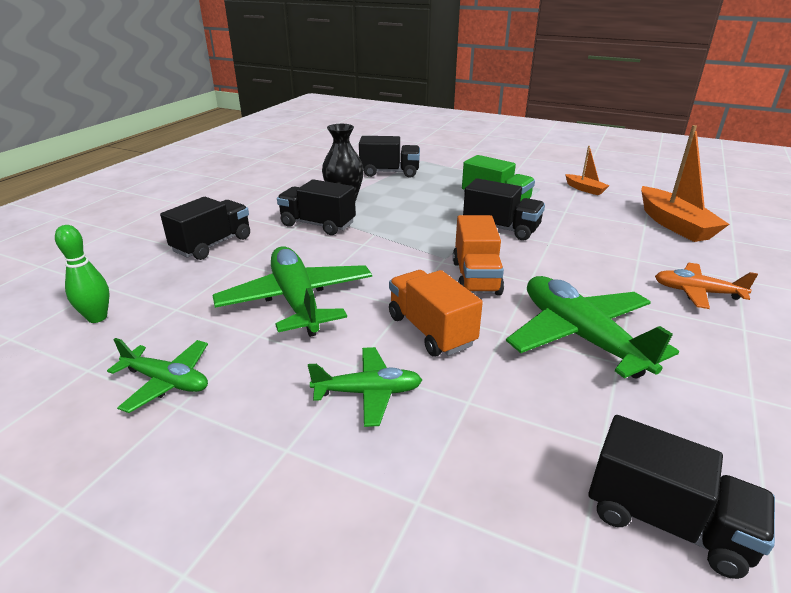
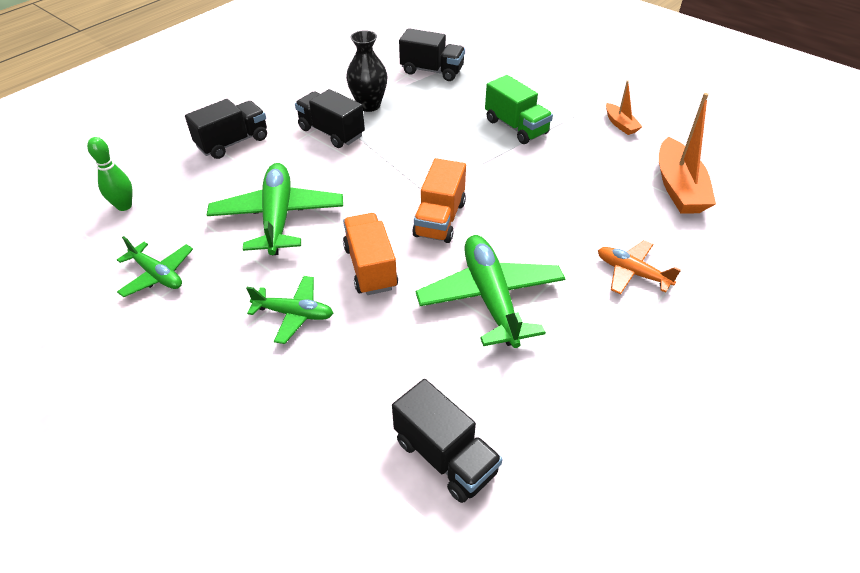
camera: 15 degrees right, 15 degrees up
(501, 228) = (498, 164): black truck -> none

